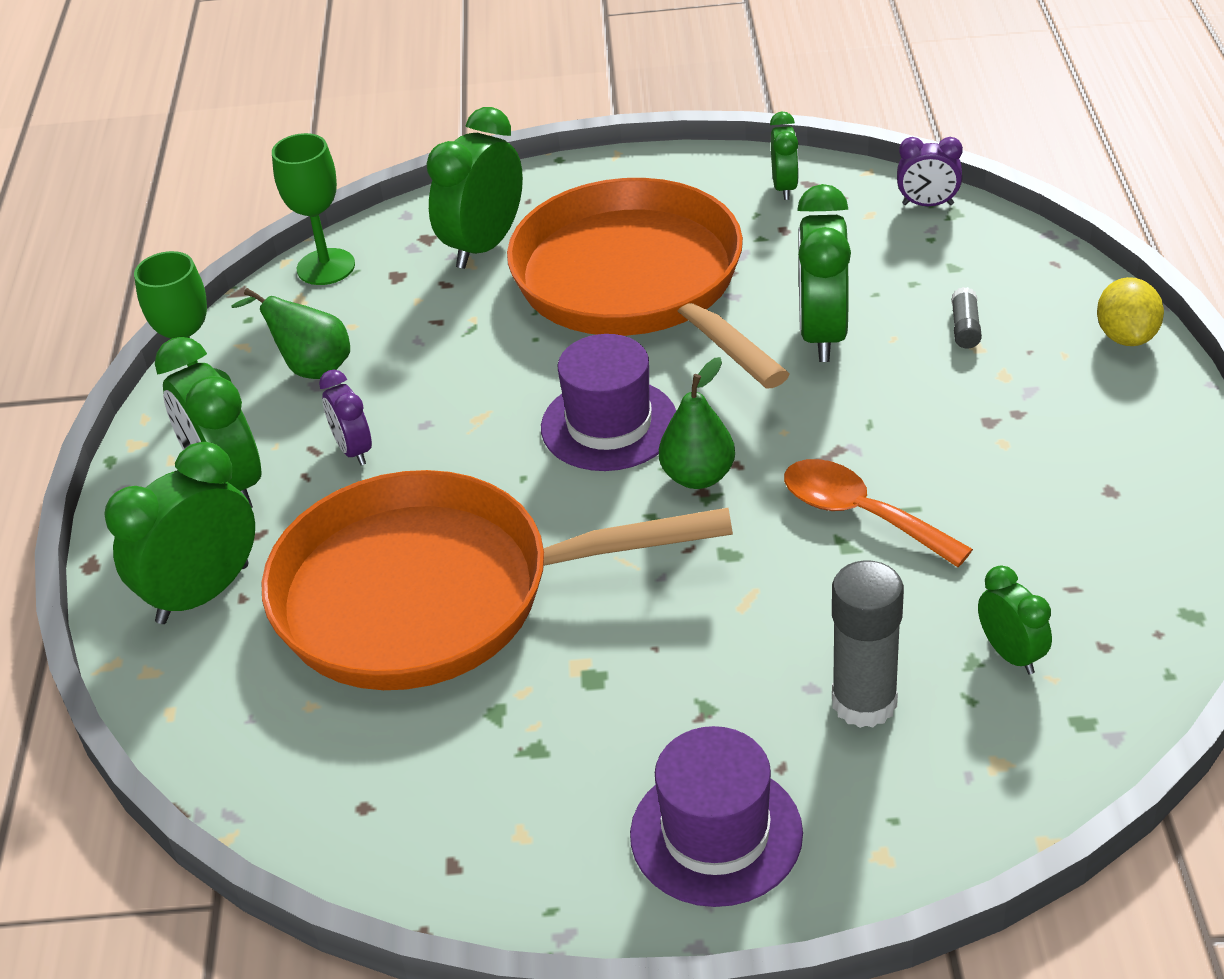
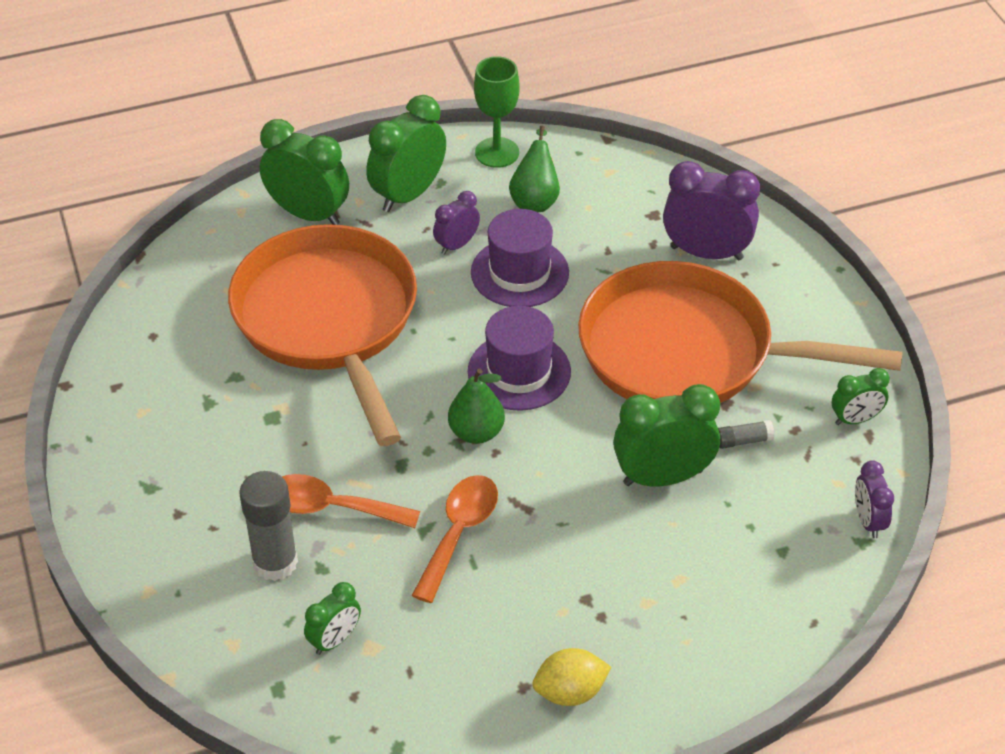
camera: 70 degrees right, 5 degrees up
(326, 267) = (650, 174): green goblet -> none
(484, 246) = (706, 253): green clock -> purple clock
(636, 285) = (688, 352): orange pan -> orange pan turned 120 degrees counterclockwise
(716, 834) = (154, 504): purple hat -> purple hat (519, 272)
(782, 633) = (331, 507): none -> orange spoon
(965, 328) = (700, 569): grey glue stick -> grey glue stick (743, 440)
(1126, 336) = (724, 683): yellow lemon -> yellow lemon (570, 692)

